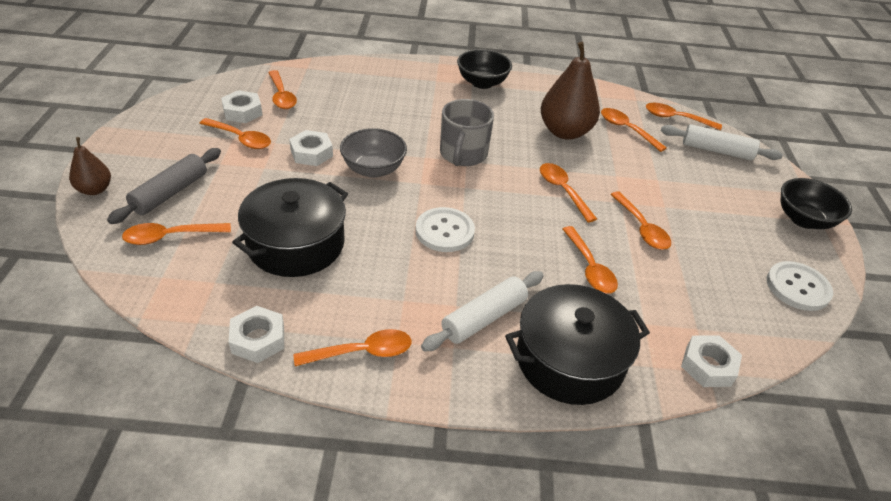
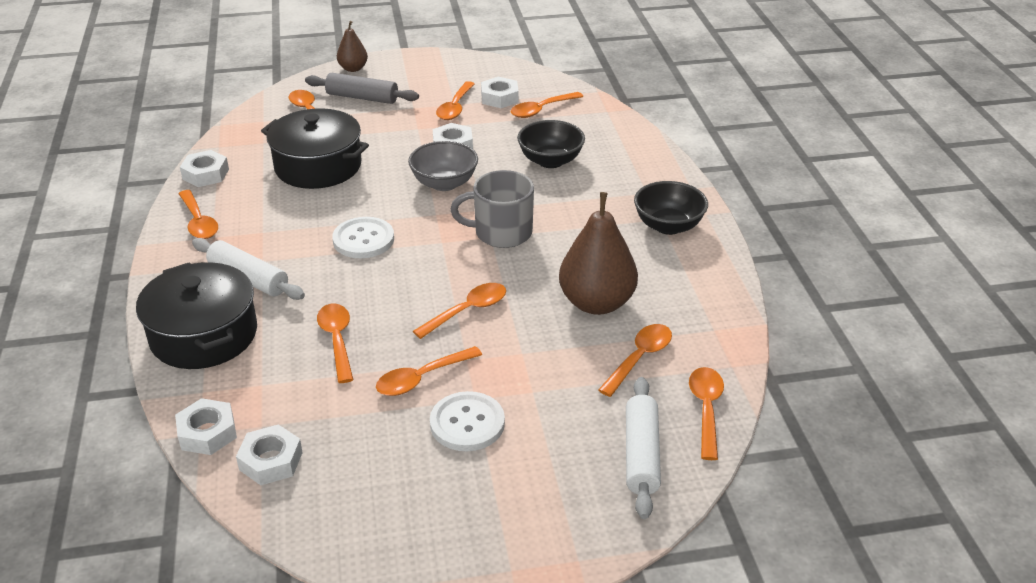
camera: 80 degrees right, 5 degrees down
(589, 268) = (337, 340): orange spoon -> orange spoon turned 105 degrees clockwise
(738, 326) = (271, 461): none -> white nut
(797, 287) = (352, 524): white button -> white button (467, 423)
(803, 220) = (506, 547): black bowl -> black bowl (550, 161)

